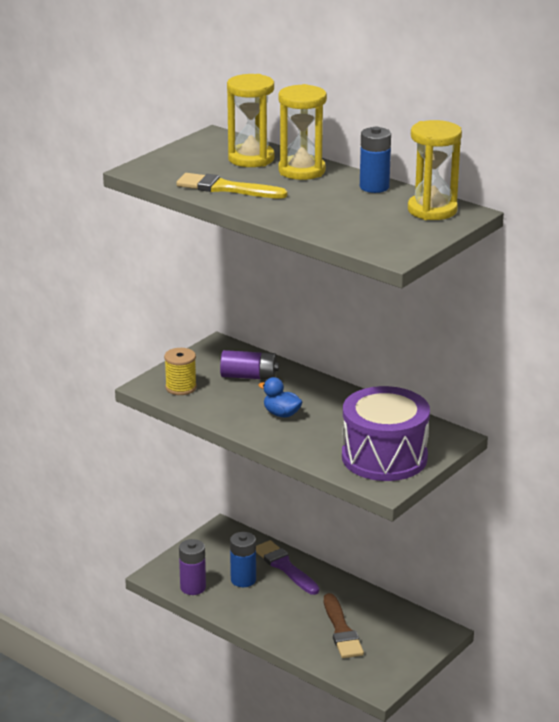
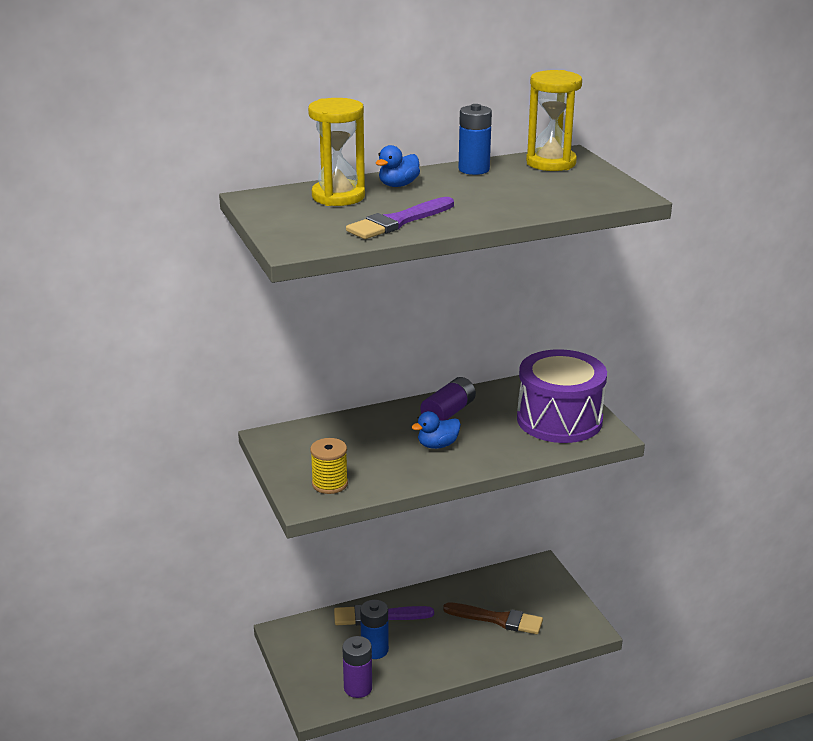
camera: 60 degrees left, 0 degrees up
(226, 188) = (398, 221): yellow brush -> purple brush
(249, 376) = (349, 440): purple battery -> purple battery (448, 412)
(302, 171) = (398, 185): yellow hourglass -> blue duck

